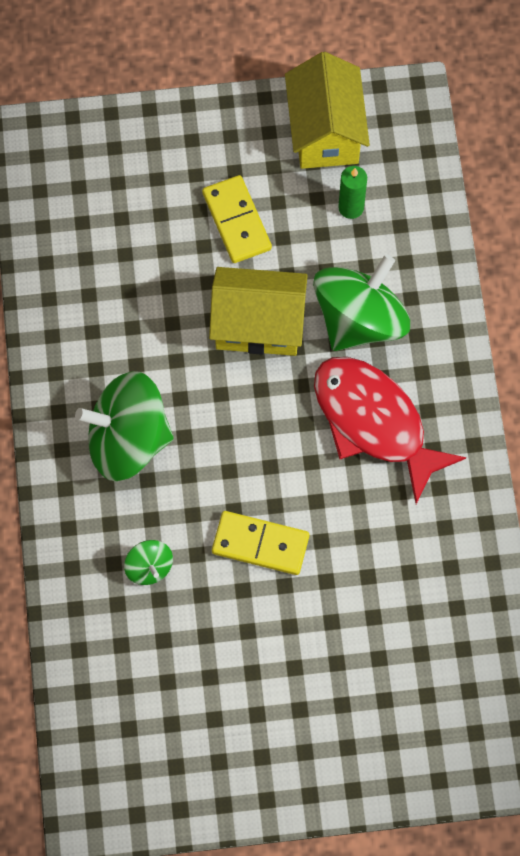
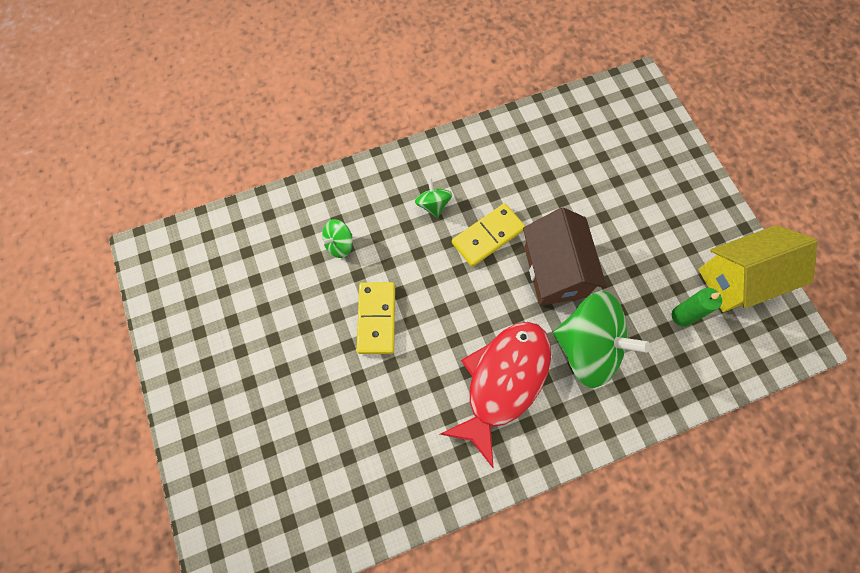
camera: 75 degrees right, 0 degrees up
(128, 440) = (433, 205): green spinning top -> green spinning top, size x0.45
(237, 221) = (633, 234): yellow domino -> yellow domino (488, 236)
(258, 324) = (555, 271): yellow house -> brown house

